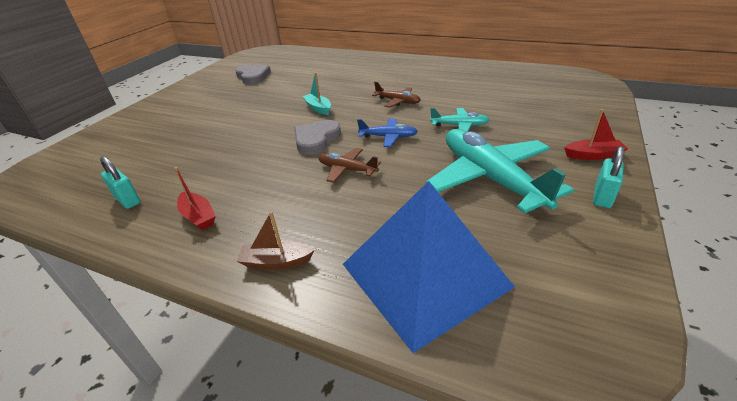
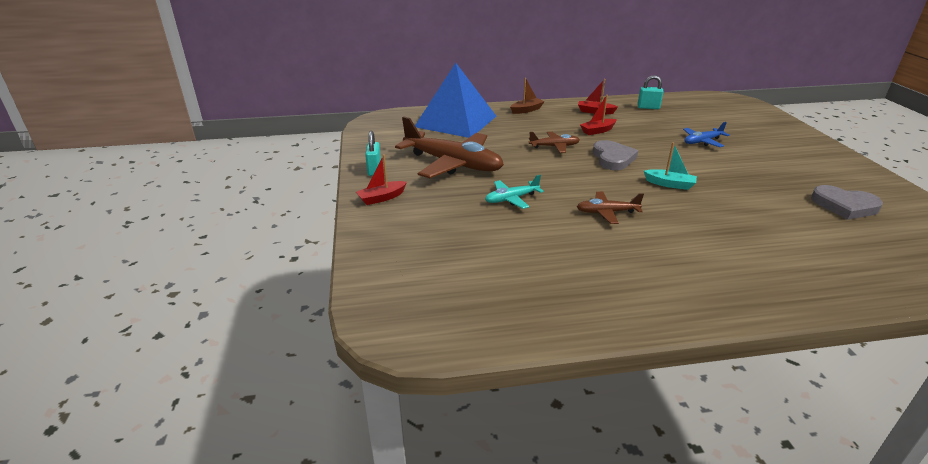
camera: 145 degrees right, 5 degrees down
(264, 178) = (597, 131): none -> red boat
(388, 137) = (559, 174): blue plane -> blue plane (702, 142)
(490, 178) = (453, 164): turquoise plane -> brown plane

